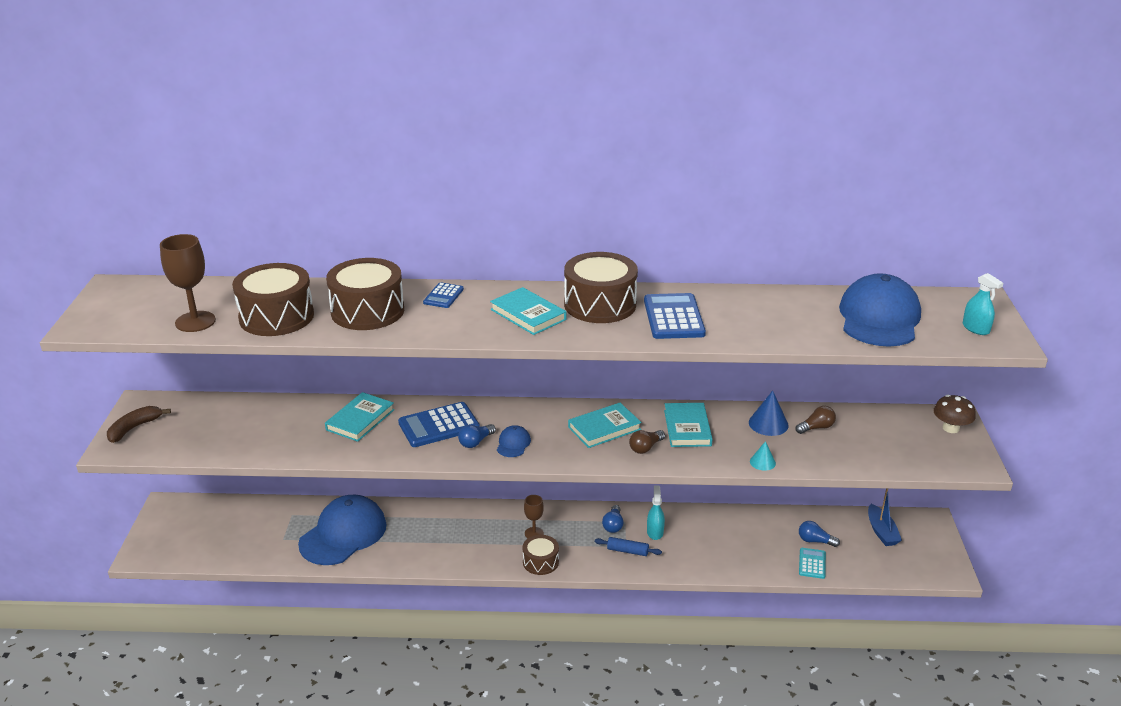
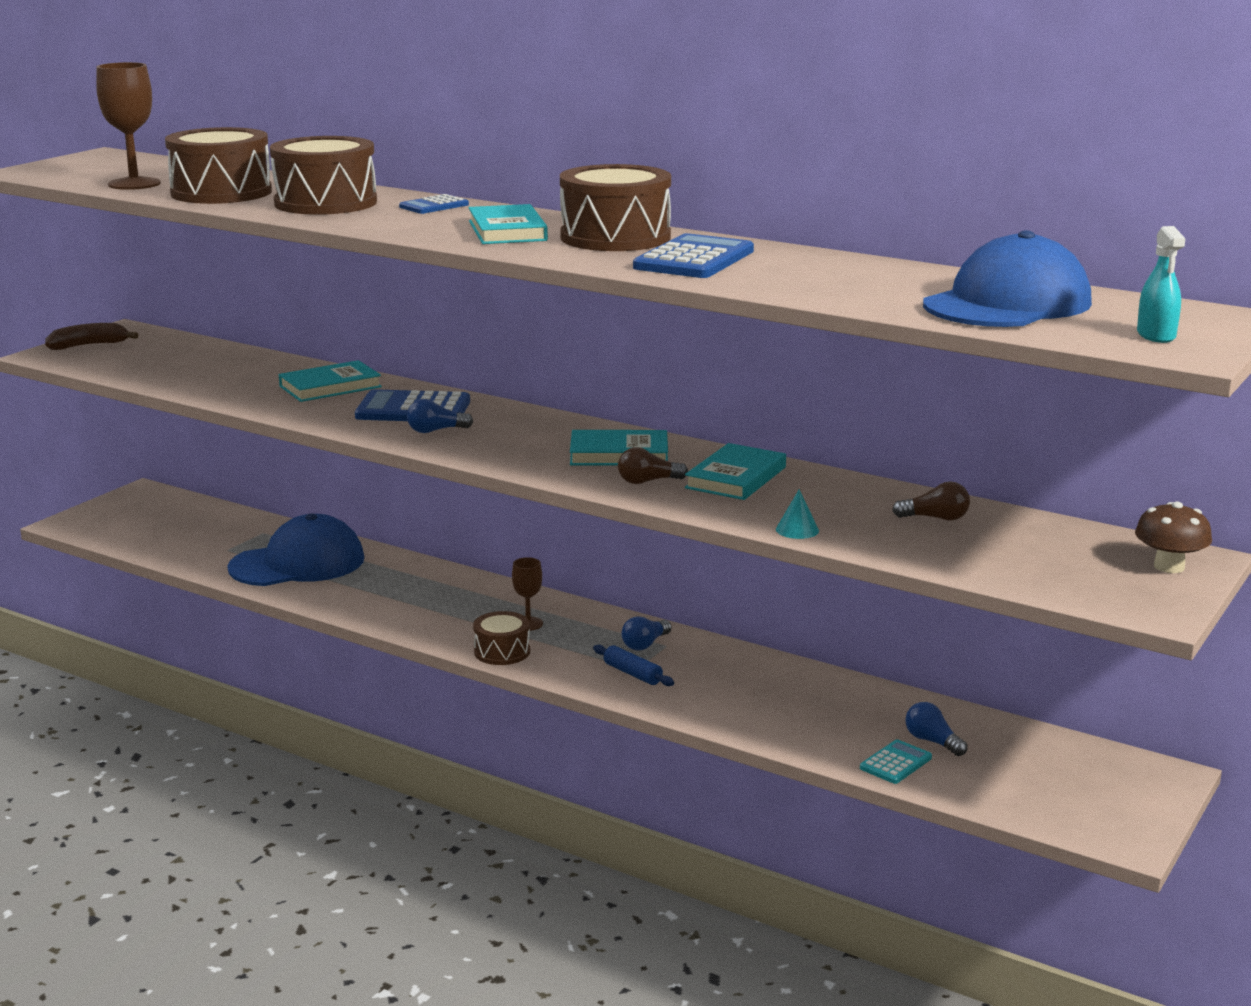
camera: 30 degrees right, 10 degrees down
(513, 444) = (479, 441): blue cap -> none
(655, 532) = (695, 666): turquoise spray bottle -> none
(768, 424) = (864, 499): blue cone -> none
(881, 532) = (1060, 762): blue boat -> none

